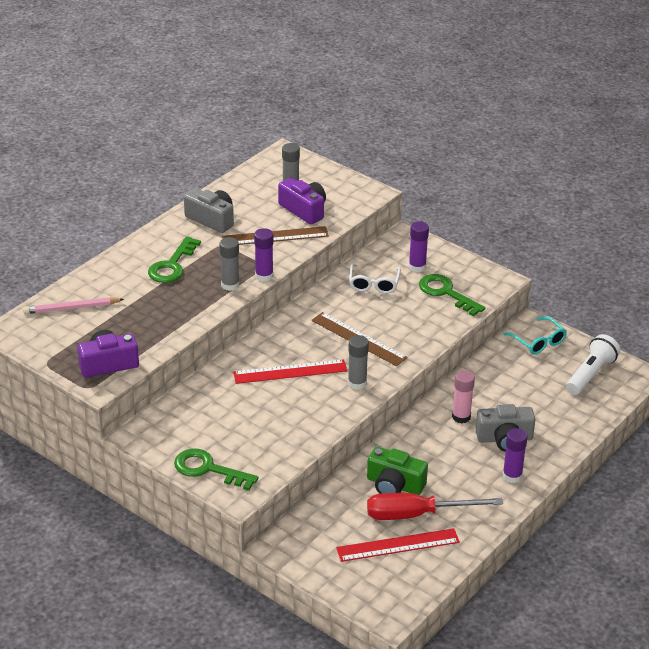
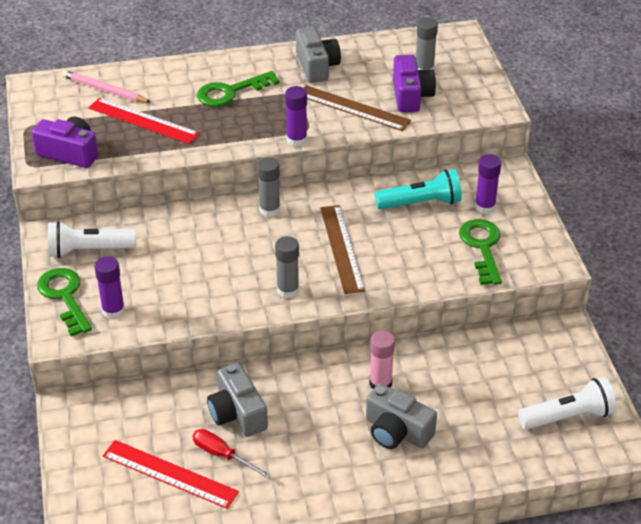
camera: 40 degrees right, 5 degrees up
(184, 431) = (89, 250): none -> white flashlight
(230, 285) = (256, 134): grey glue stick -> grey glue stick (269, 210)
(290, 372) = (242, 246): red ruler -> red ruler (143, 121)
(374, 284) = (421, 203): white glasses -> turquoise flashlight
(394, 485) = (237, 413): green camera -> grey camera
(417, 514) = (222, 455): red screwdriver -> red screwdriver, size x0.57
(512, 476) = (358, 474): purple glue stick -> purple glue stick (113, 311)
(538, 342) = (551, 351): turquoise glasses -> none

